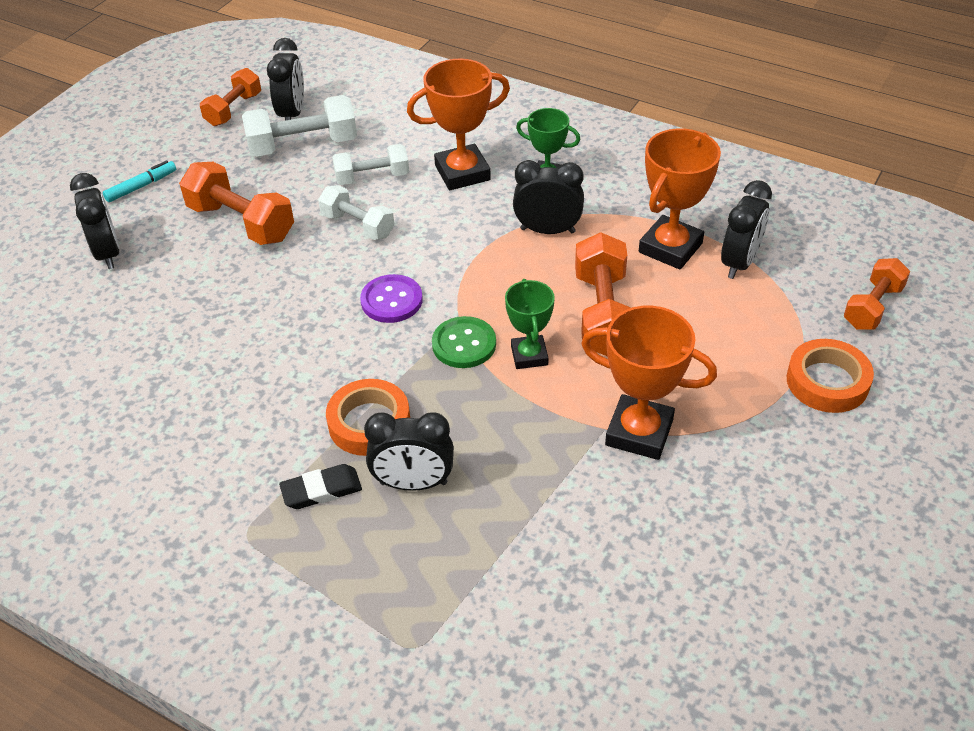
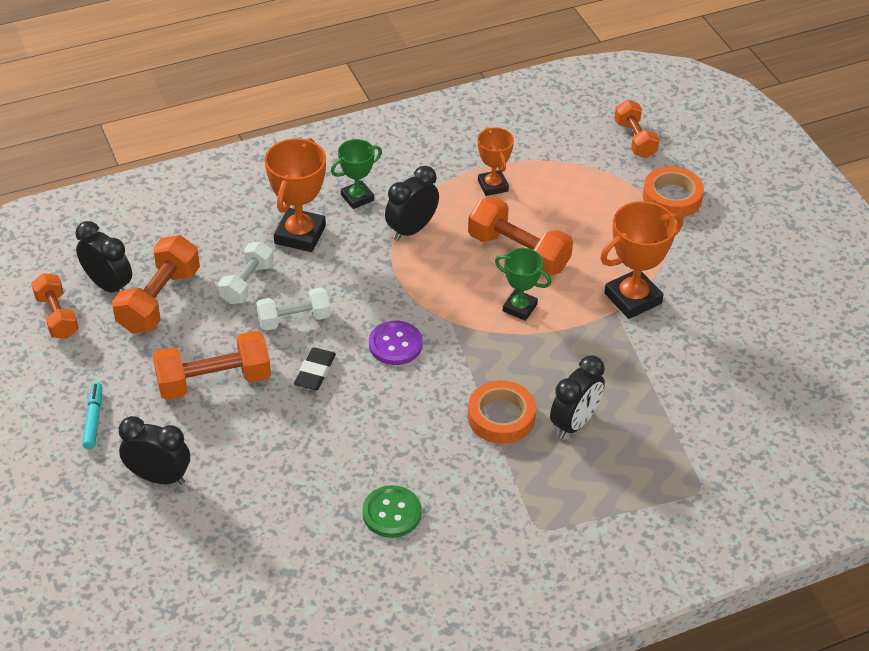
camera: 55 degrees left, 0 degrees up
(303, 145) = (159, 300): white dumbbell -> orange dumbbell
(321, 490) = (537, 471): black eraser -> black eraser (315, 372)
(464, 344) = (477, 332): green button -> green button (391, 513)
(670, 248) = (493, 186): orange trophy -> orange trophy, size x0.63
(739, 263) = (540, 166): black clock -> none

